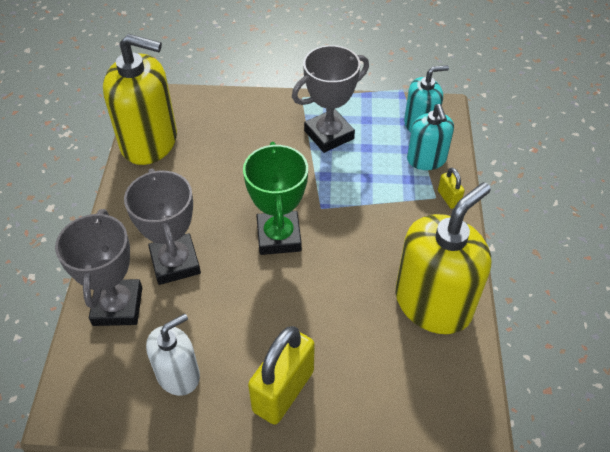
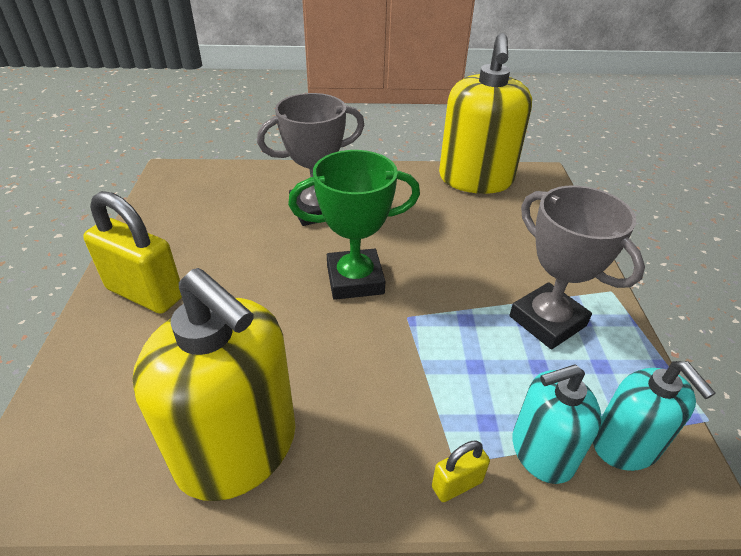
camera: 85 degrees right, 10 degrees down
(117, 306) = (268, 183): grey trophy -> none
(178, 375) = (186, 223): white soap dispenser -> none

